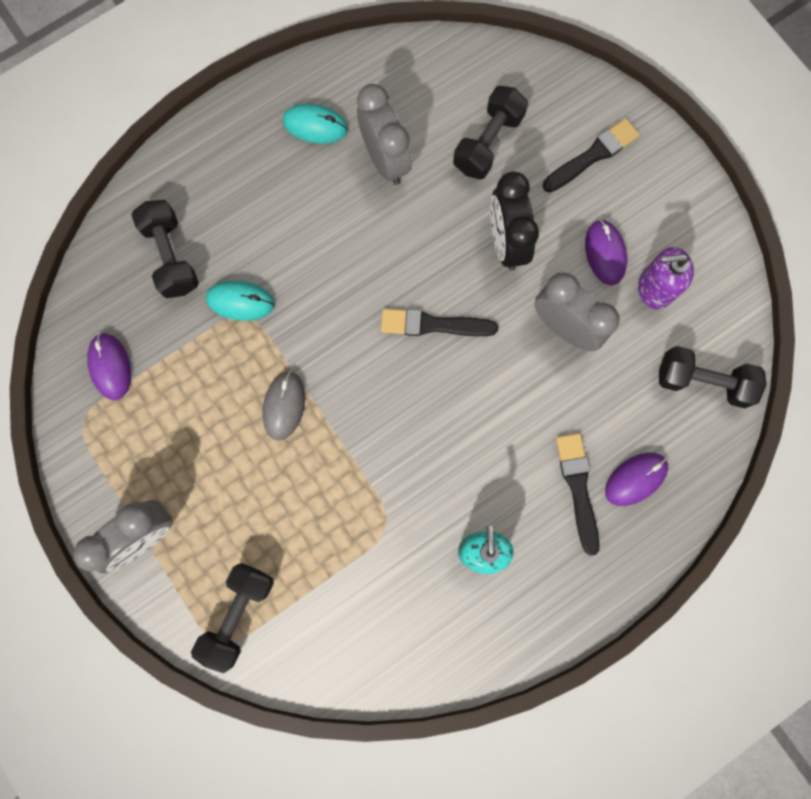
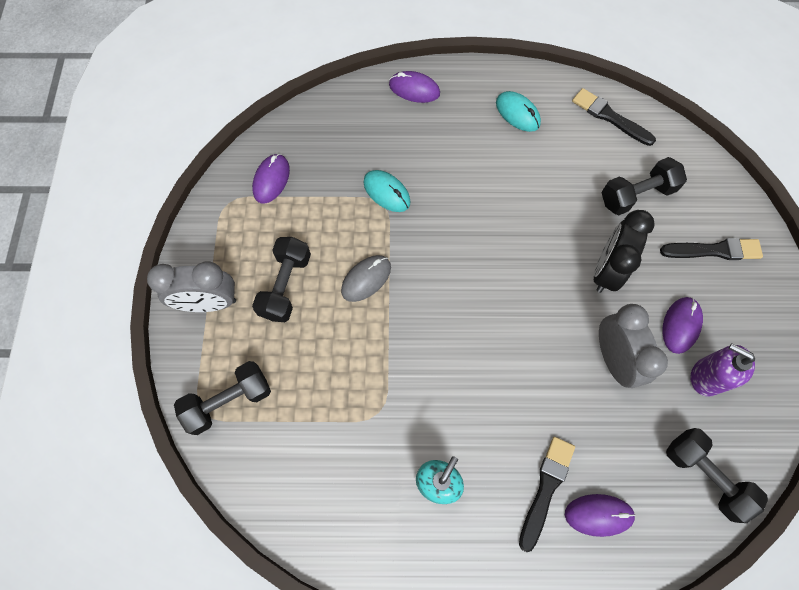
camera: 35 degrees right, 10 degrees down
(172, 256) = (362, 137): black dumbbell -> black dumbbell (286, 286)
(188, 166) = (414, 89): none -> purple mouse
(385, 160) = (552, 163): grey clock -> none
(433, 325) = (512, 293): black brush -> black brush (609, 117)

